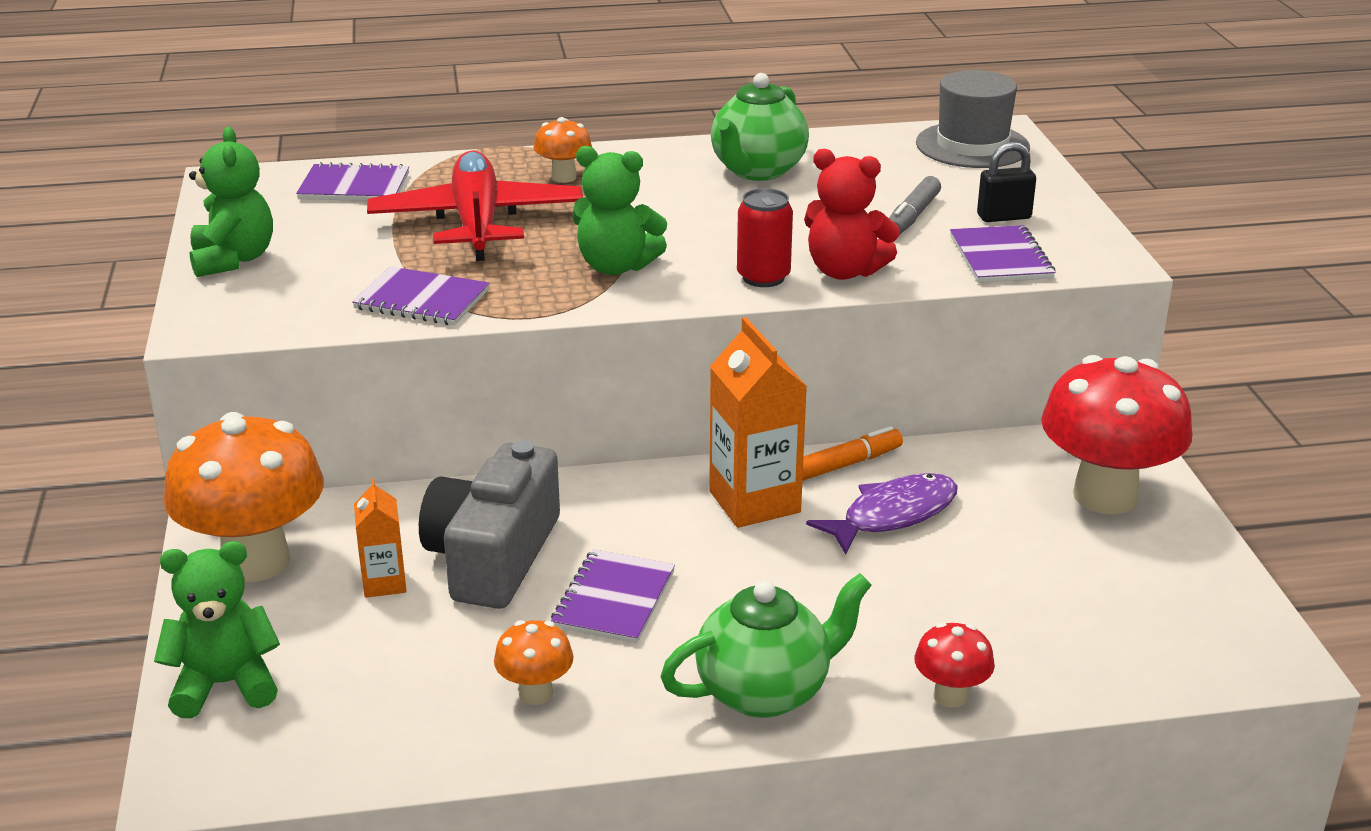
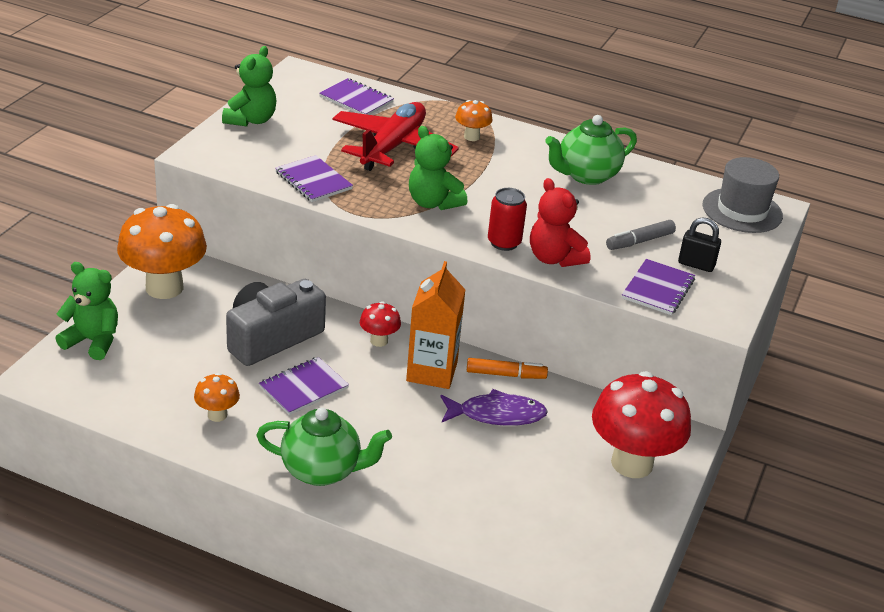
camera: 30 degrees right, 5 degrees up
(384, 583) = (208, 326): orange carton -> none
(950, 696) = (410, 521): red mushroom -> red mushroom (379, 341)

